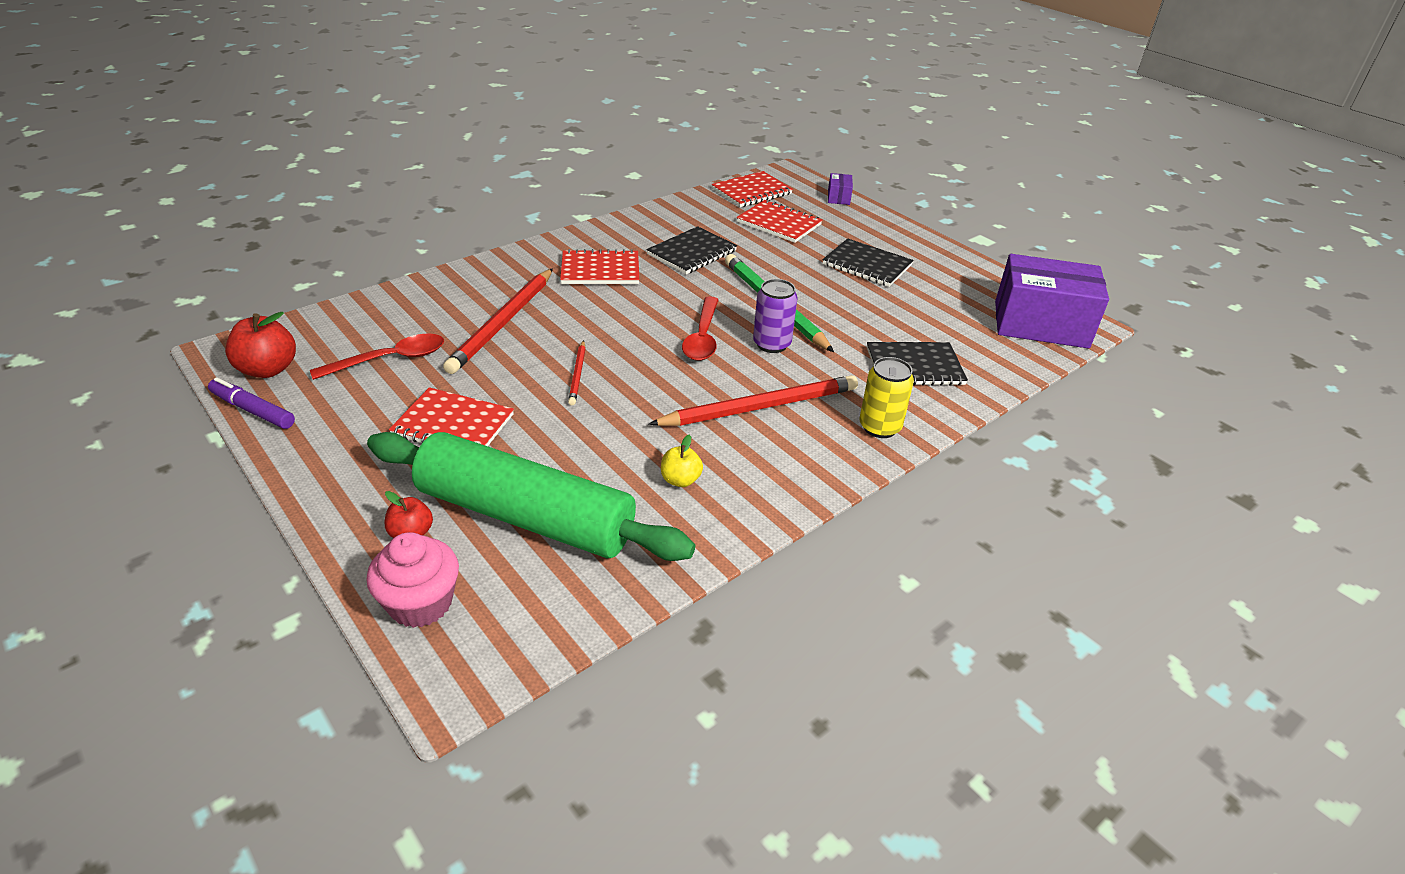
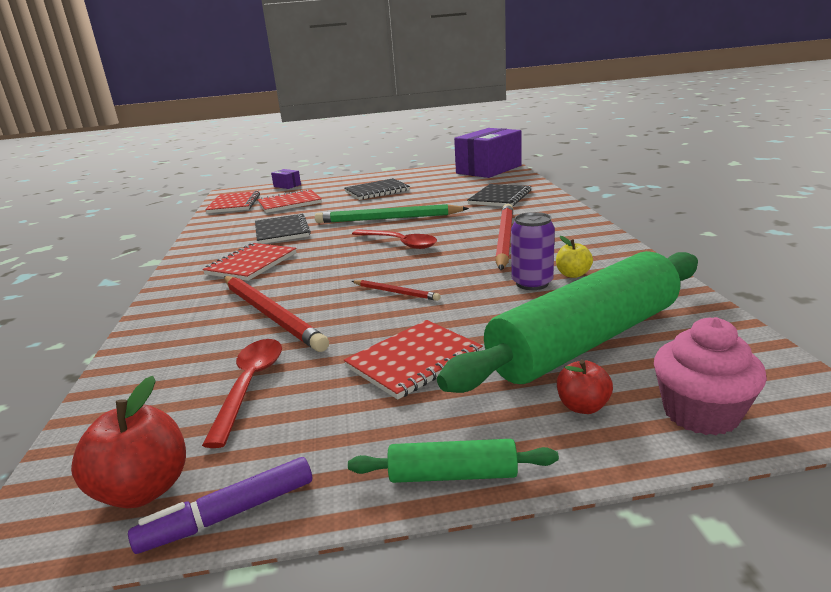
camera: 55 degrees left, 15 degrees down
(309, 487) = (452, 475): none -> green rolling pin
(771, 344) = (434, 226): purple can -> purple can (532, 283)
(879, 427) = (554, 214): yellow can -> none

